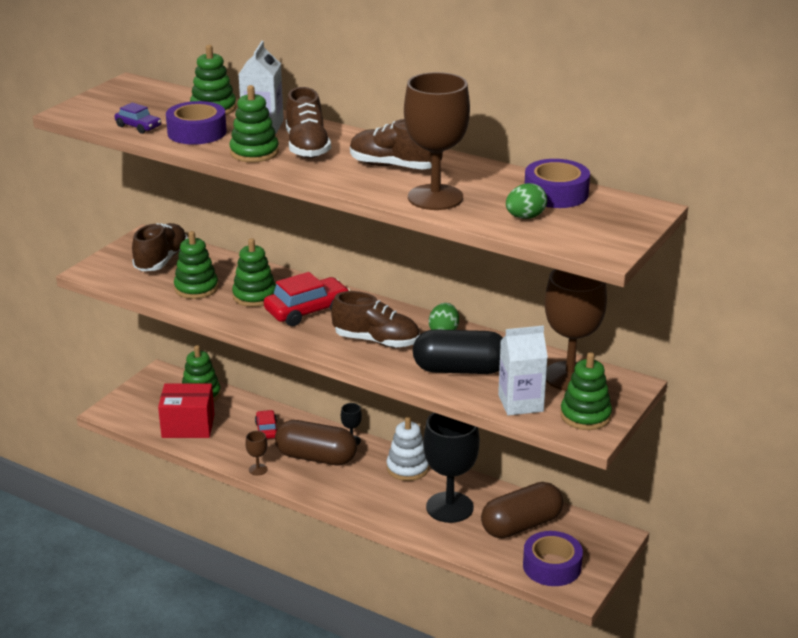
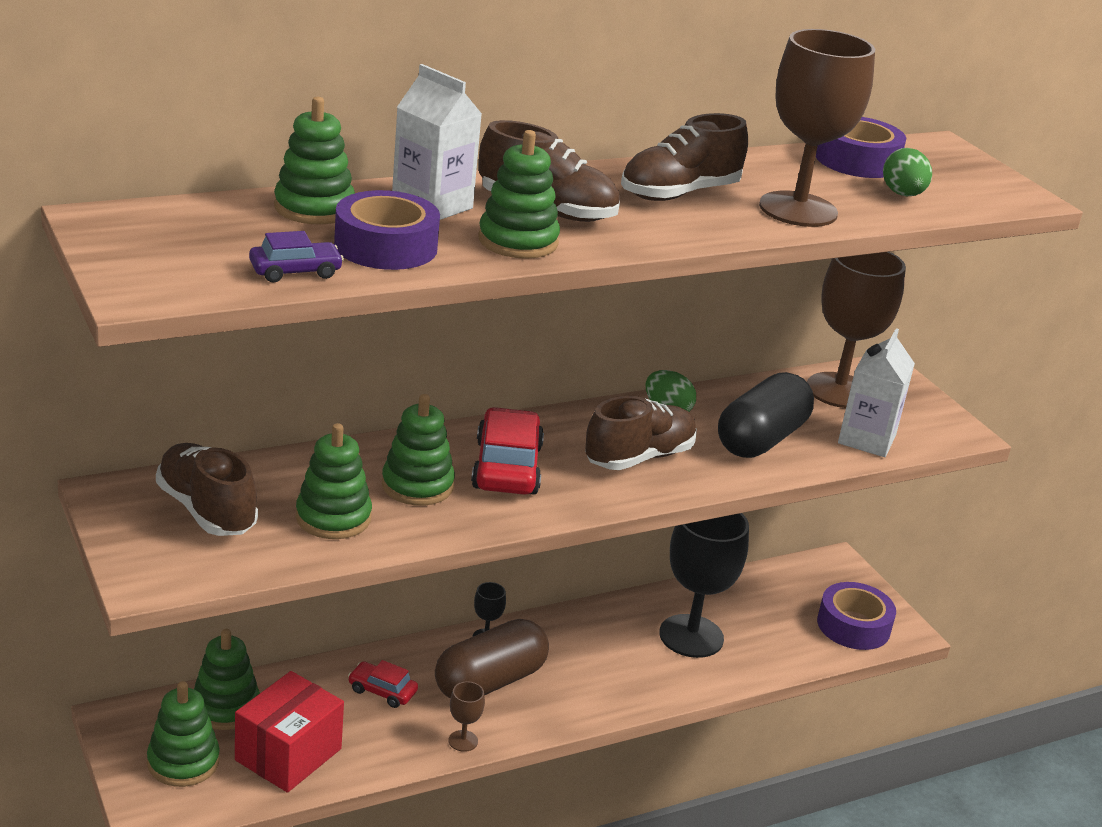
camera: 60 degrees left, 0 degrees up
(407, 468) = (587, 626): white stacking toy -> none
(521, 525) = (768, 607): brown capsule -> none
(585, 416) = (924, 419): green stacking toy -> green stacking toy (183, 762)

